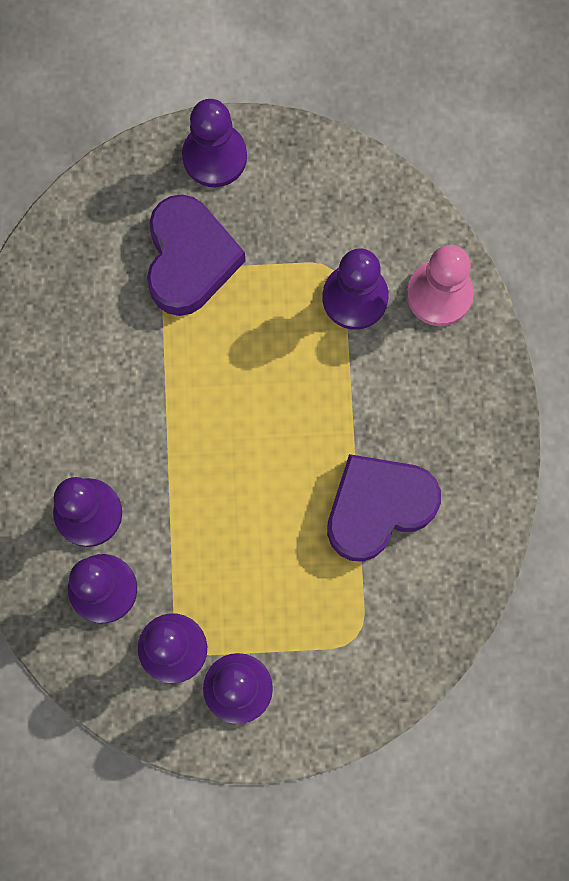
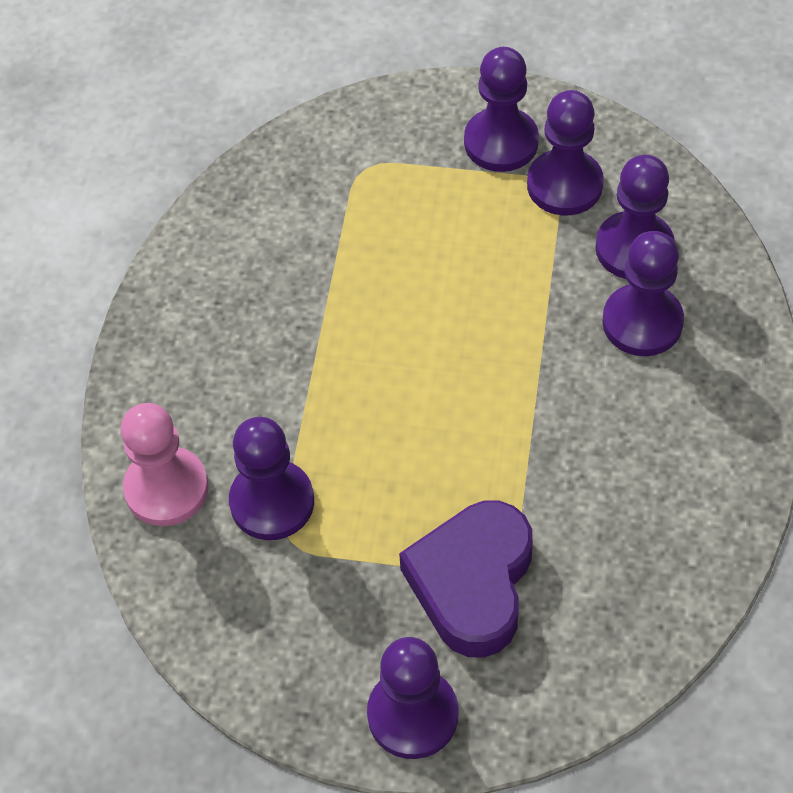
camera: 165 degrees left, 20 degrees down
(378, 507) = (308, 278): purple heart -> none

